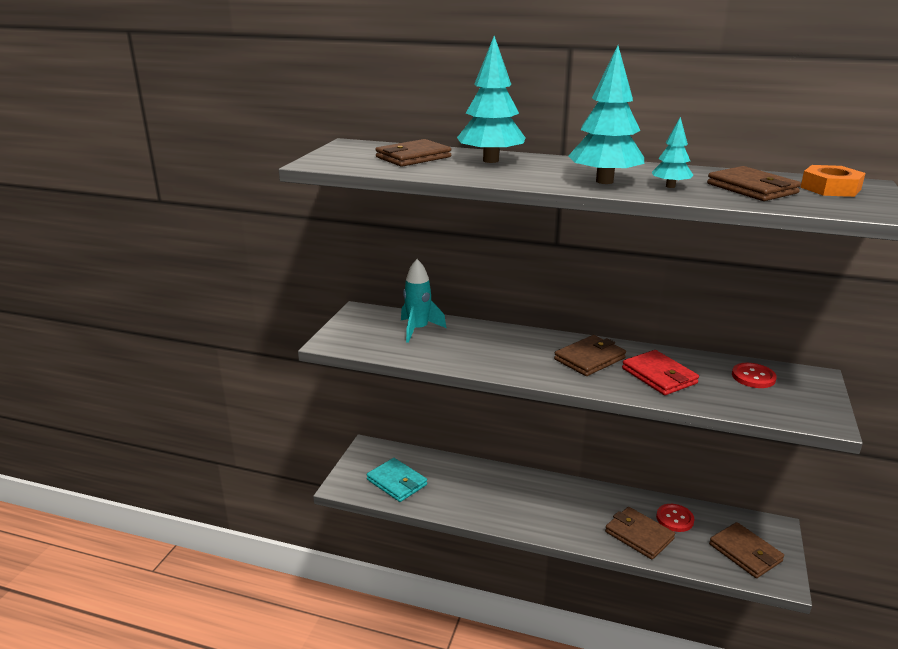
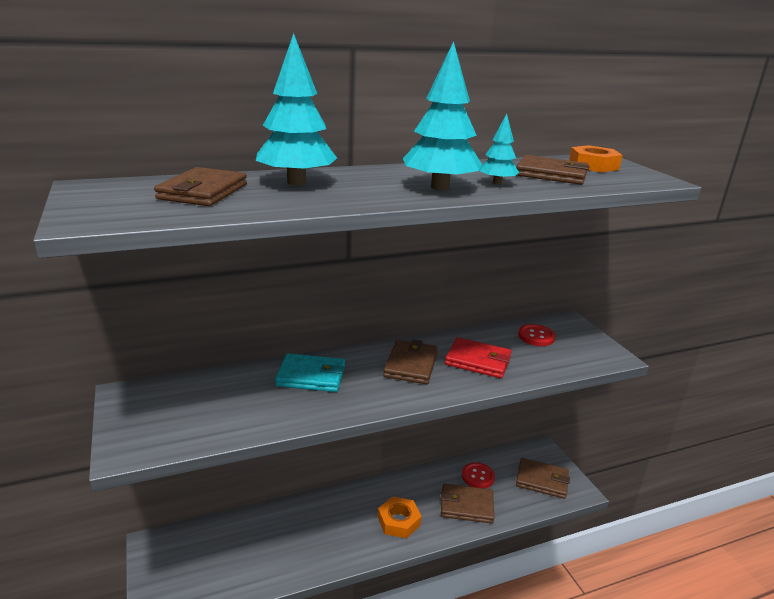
camera: 40 degrees left, 0 degrees up
(397, 482) = (217, 569): turquoise wallet -> turquoise wallet (311, 376)
(418, 330) = (219, 393): turquoise rocket -> none
(562, 517) = (399, 521): none -> orange nut

